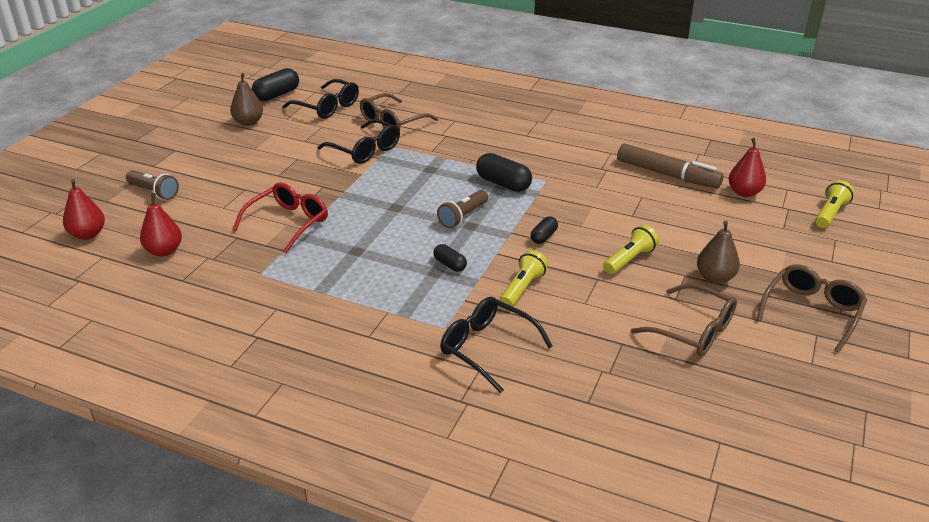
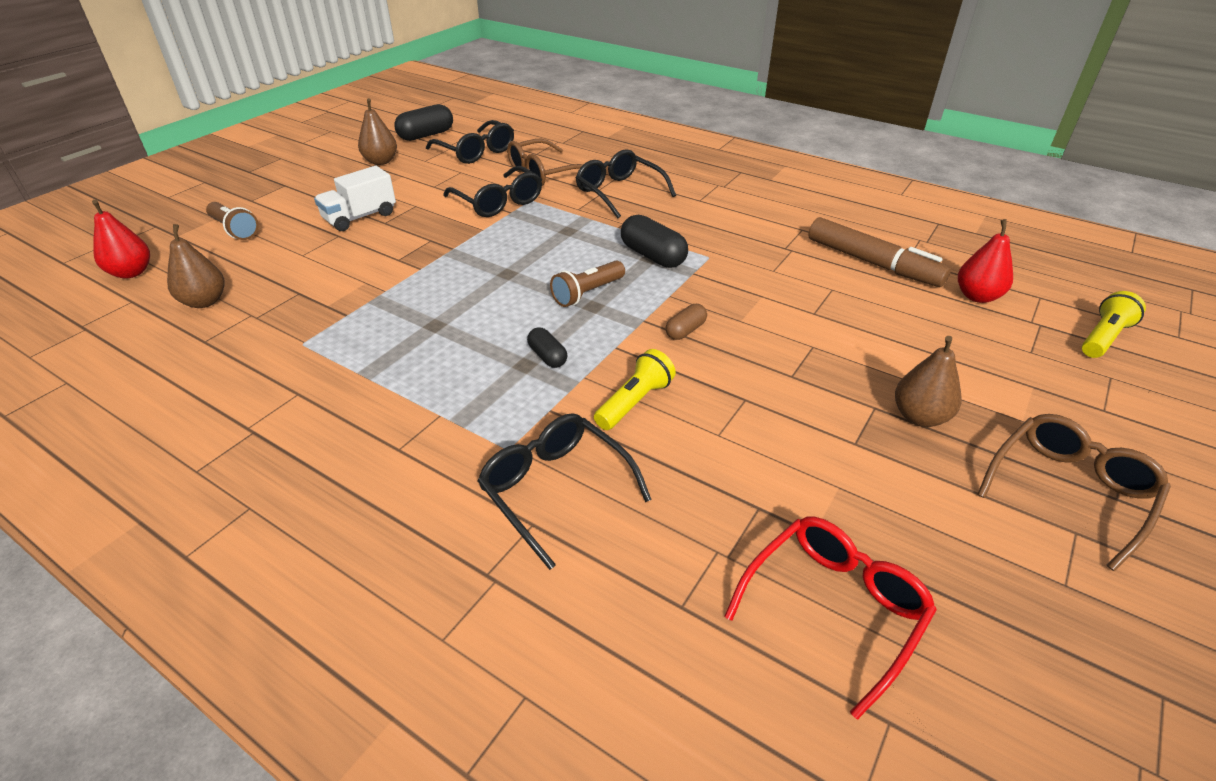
camera: 10 degrees right, 5 degrees up
(164, 251) = (204, 301): red pear -> brown pear
(255, 172) = (360, 217): none -> white truck
(288, 223) = (368, 281): red glasses -> red glasses (833, 608)
(460, 134) = (619, 192): none -> black glasses
(544, 237) = (685, 330): black capsule -> brown capsule
(629, 259) = (797, 375): yellow flashlight -> none
(693, 331) = (873, 500): brown glasses -> none

